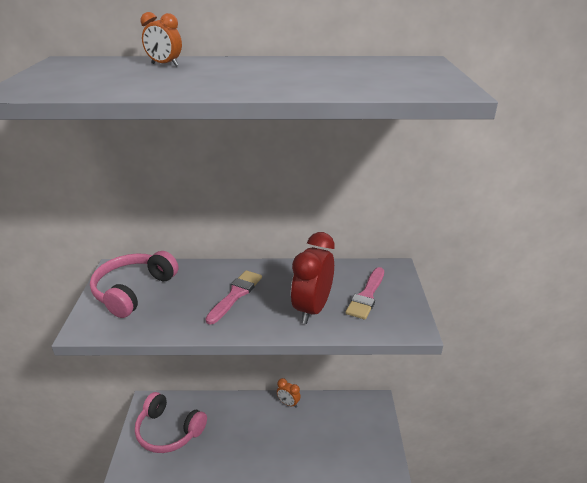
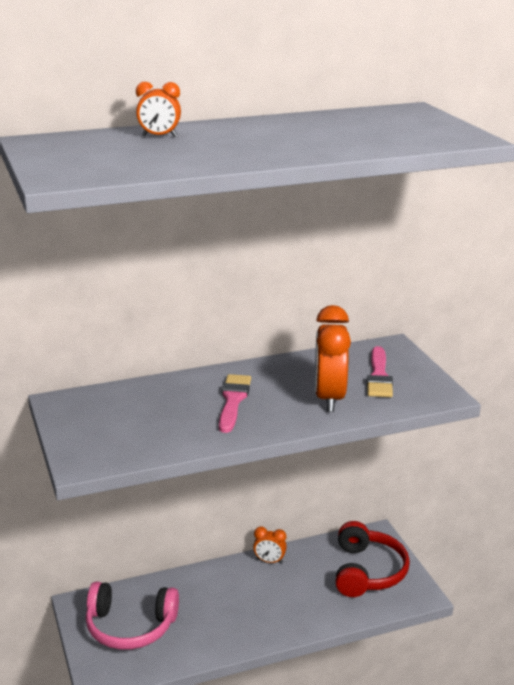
camera: 20 degrees left, 5 degrees down
(133, 291) = (105, 418): pink headphones -> none
(312, 309) = (329, 398): red clock -> orange clock
(355, 433) = (367, 571): none -> red headphones

